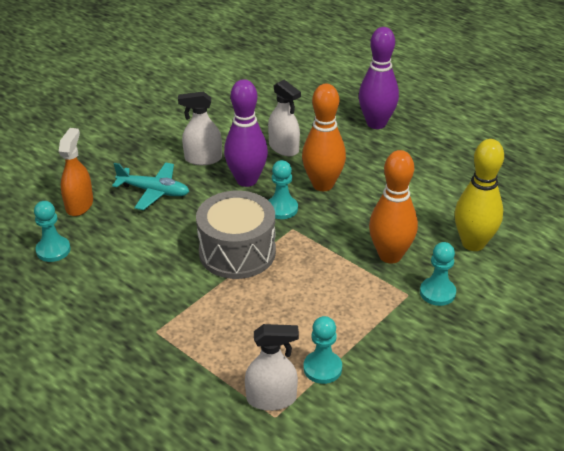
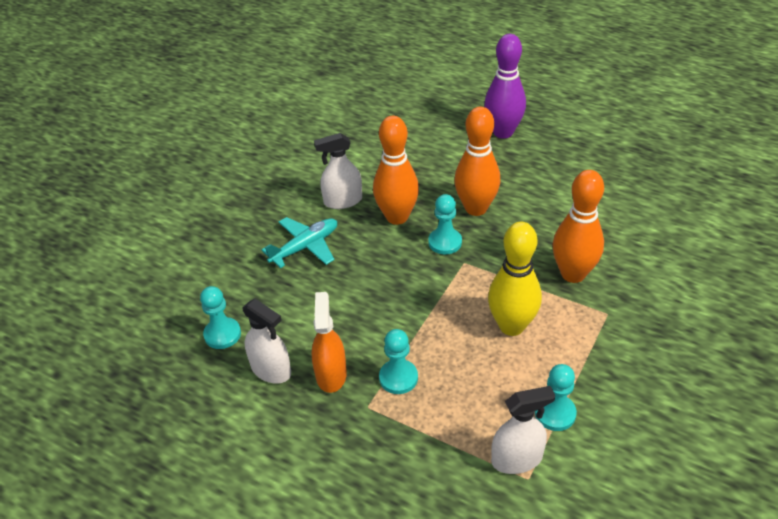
camera: 10 degrees left, 5 degrees up
(79, 205) = (231, 276): orange spray bottle -> orange spray bottle (331, 374)
(154, 191) = (305, 247): turquoise plane -> turquoise plane turned 45 degrees counterclockwise
(237, 252) = (418, 299): grey drum -> none
(247, 180) = (397, 217): purple bowling pin -> orange bowling pin
(284, 148) = (421, 174): white spray bottle -> white spray bottle (271, 369)
(437, 293) = (635, 306): turquoise pawn -> turquoise pawn (398, 378)
(473, 243) = (648, 245): yellow bowling pin -> yellow bowling pin (511, 326)

